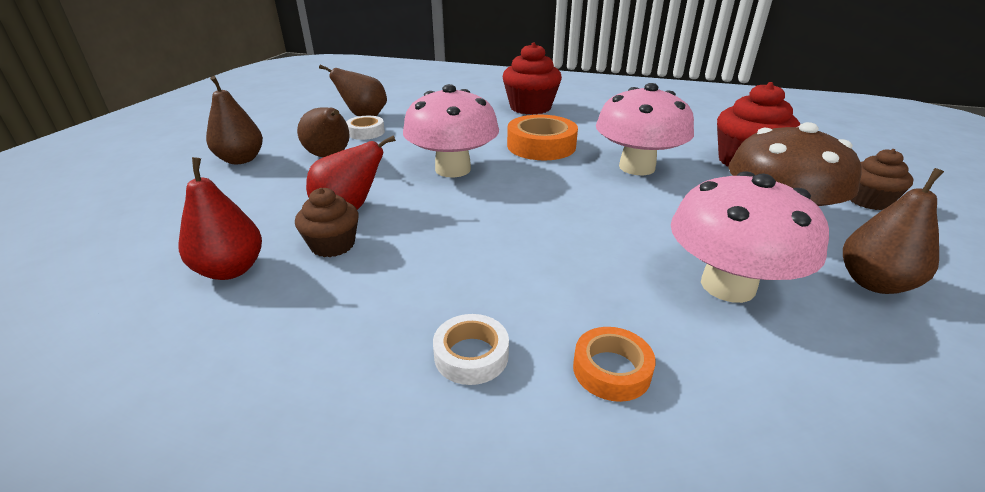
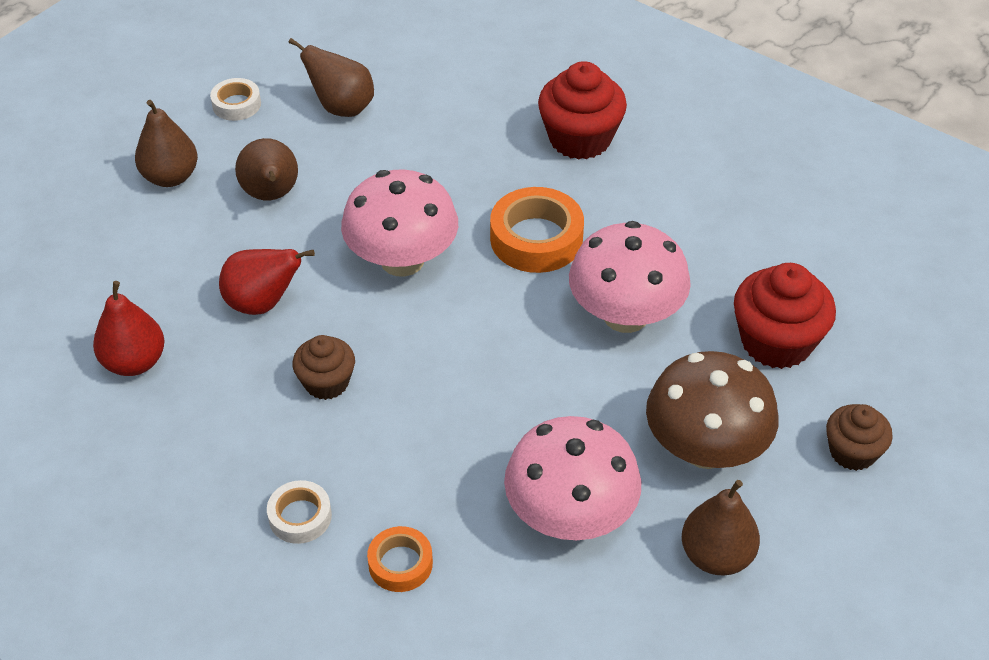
camera: 20 degrees right, 15 degrees up
(333, 245) = (231, 354): brown cupcake -> brown cupcake (326, 382)
(366, 132) = (330, 150): white tape -> white tape (236, 104)

